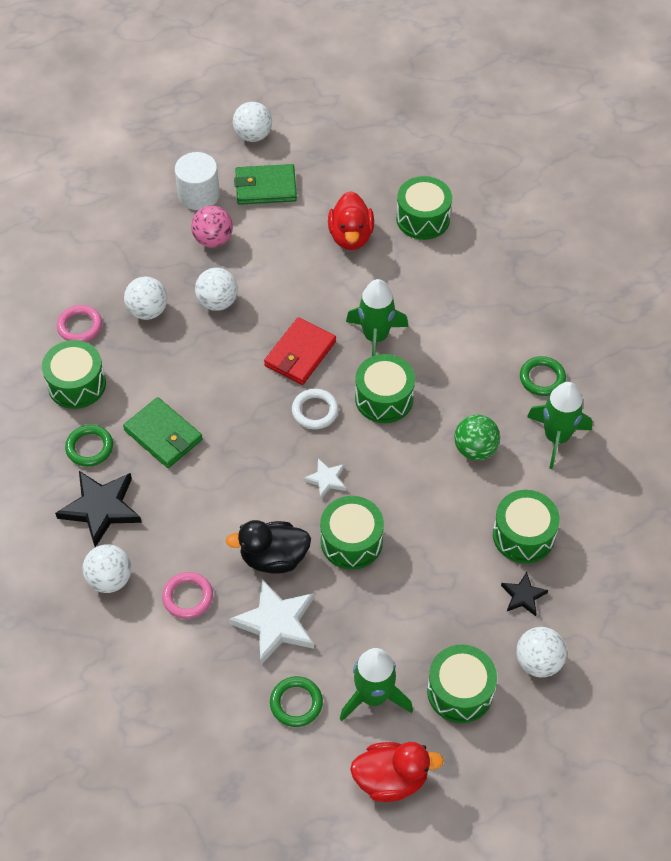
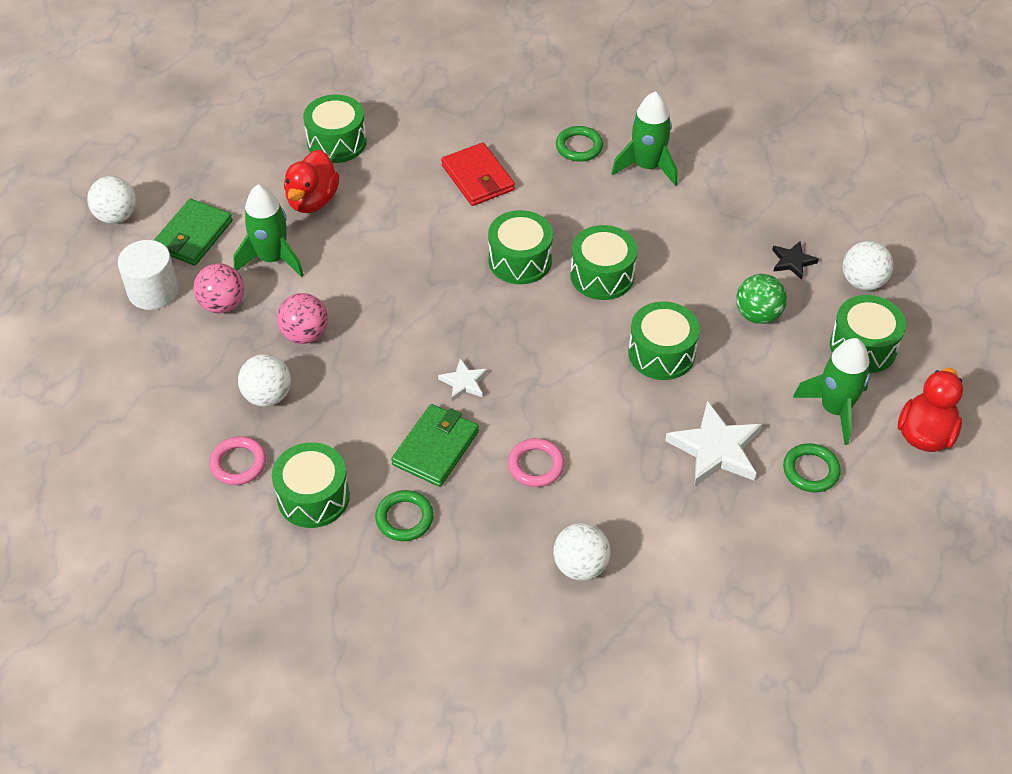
camera: 60 degrees left, 5 degrees down
(101, 508) = (488, 539): black star -> none
(163, 435) = (436, 448): green wallet -> green wallet turned 45 degrees counterclockwise
(188, 597) = (643, 507): pink ring -> pink ring (536, 465)
(217, 302) = (305, 334): white ball -> pink ball
(273, 558) = (642, 420): black duck -> none
(300, 354) = (421, 298): red wallet -> red wallet (477, 178)
(315, 411) = (496, 316): white ring -> none
(326, 480) = (581, 342): white star -> white star (464, 382)
(351, 236) = (312, 200): red duck -> red duck turned 75 degrees clockwise
(375, 337) = (446, 235): green rocket -> green rocket (272, 259)
(475, 449) = (621, 223): green ball -> green ball (758, 315)
(523, 535) = (732, 233): green drum -> green drum (602, 275)

